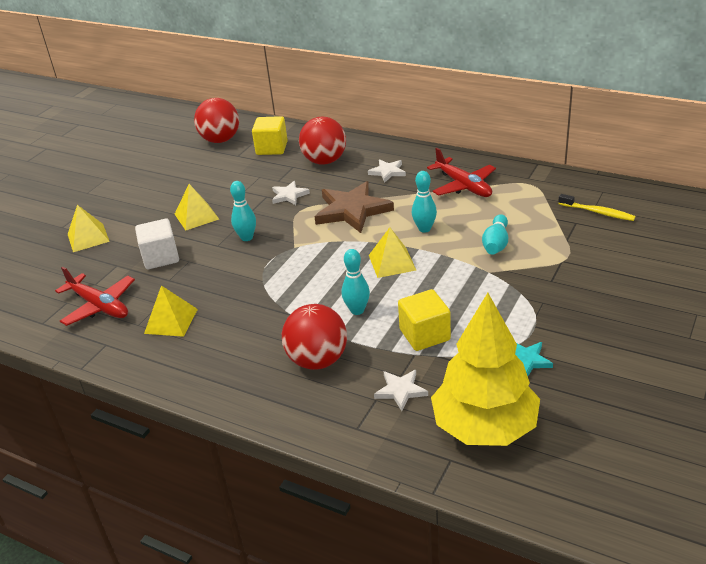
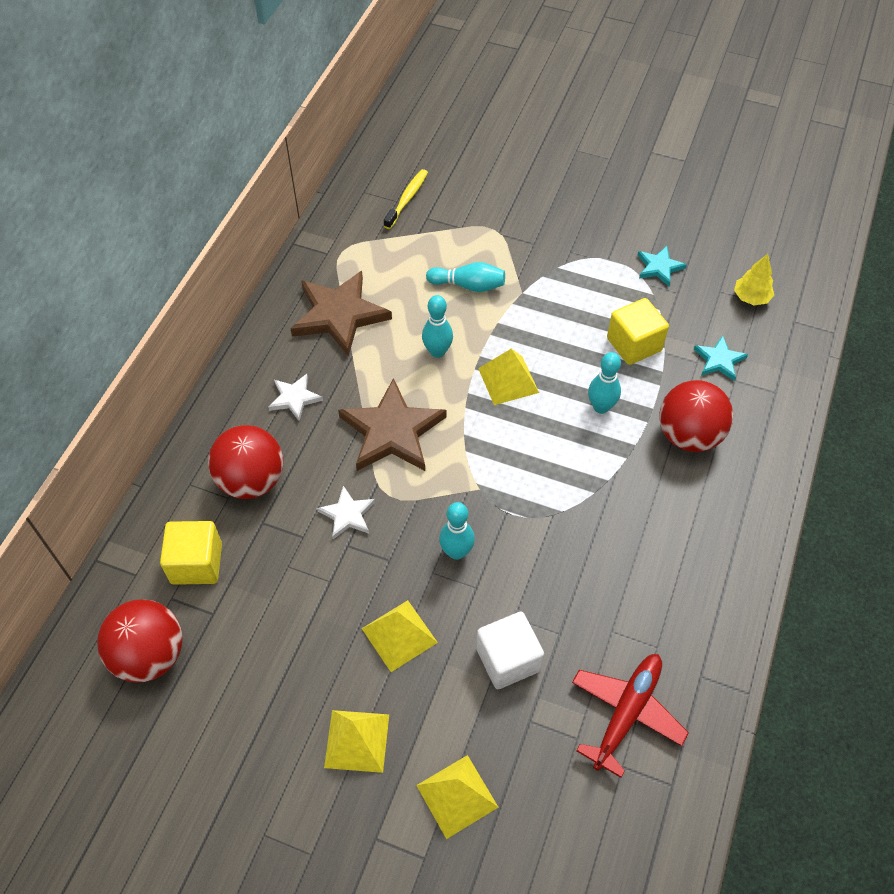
camera: 100 degrees left, 20 degrees up
(171, 321) = (645, 606): yellow pyramid -> yellow pyramid (357, 740)
(400, 391) = (719, 360): white star -> turquoise star
(463, 185) = (339, 315): red plane -> brown star
(485, 427) = (751, 297): yellow tree -> yellow tree, size x0.41

